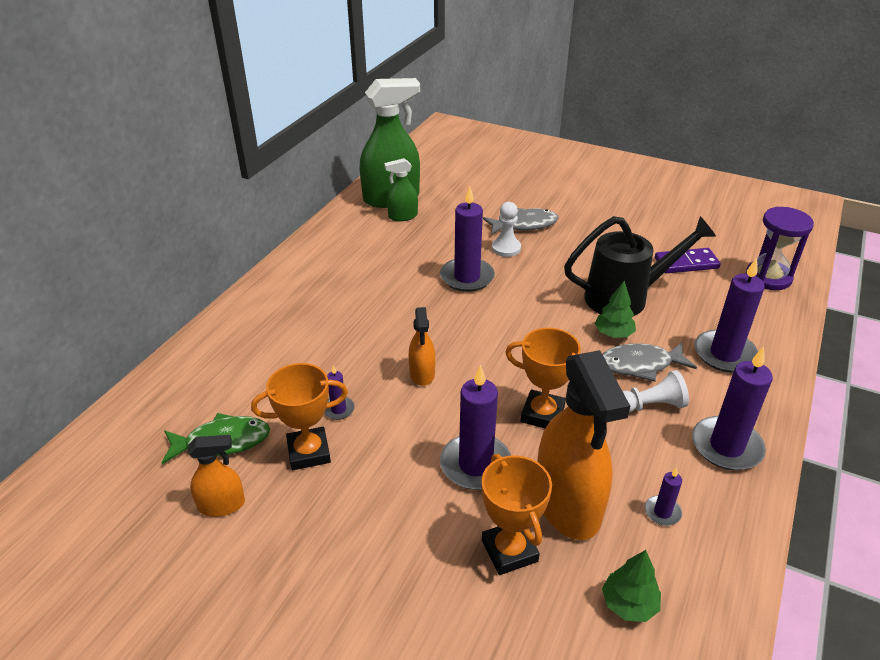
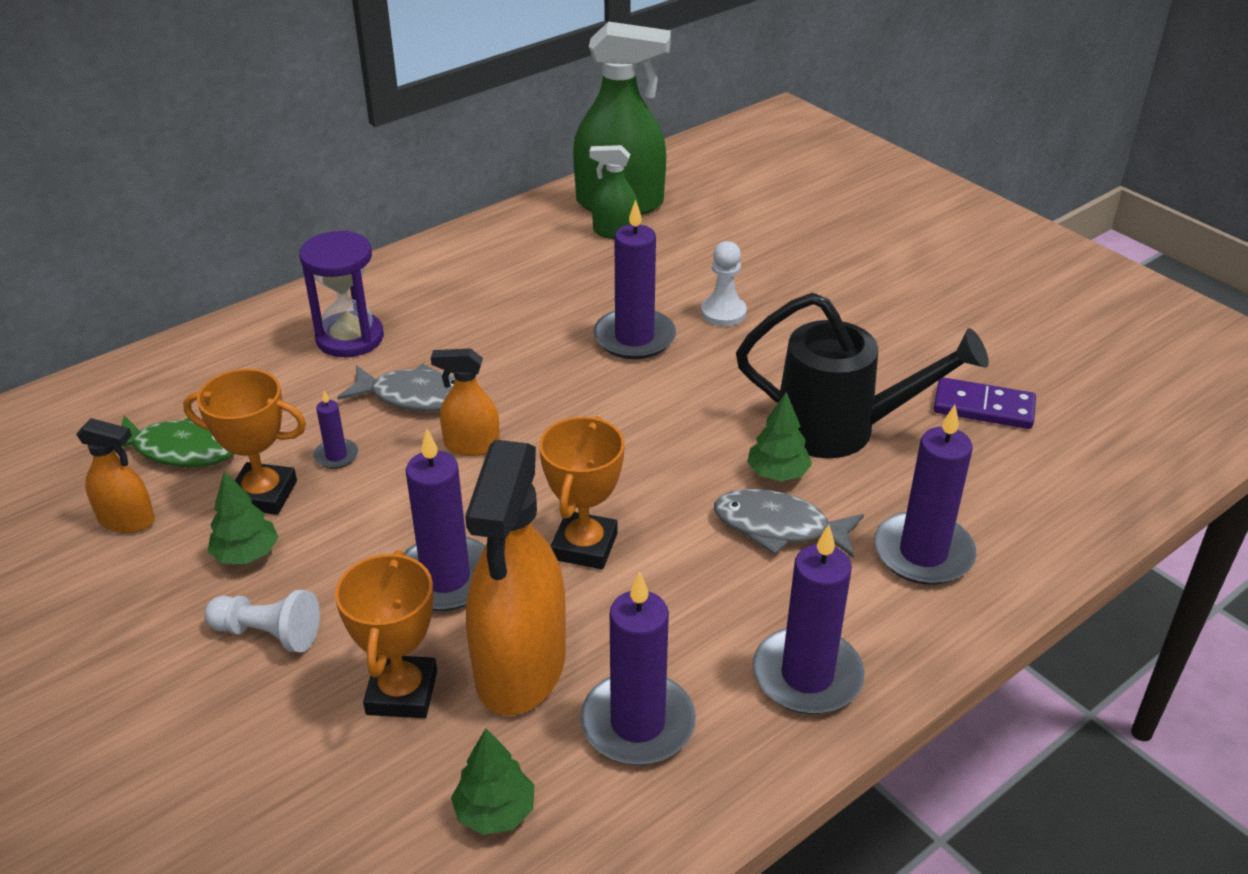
camera: 25 degrees right, 0 degrees up
(330, 498) = (246, 554): none -> green tree
(422, 374) = (471, 445): orange spray bottle -> orange spray bottle turned 75 degrees clockwise
(524, 225) = (779, 287): grey fish -> grey fish (415, 397)
(542, 414) = (584, 546): orange trophy -> orange trophy turned 60 degrees clockwise
(651, 405) = (745, 585): white pawn -> white pawn (268, 634)
(662, 512) = (637, 723): purple candle -> purple candle, size x2.09
(768, 277) = (1103, 465): purple hourglass -> purple hourglass (350, 338)

